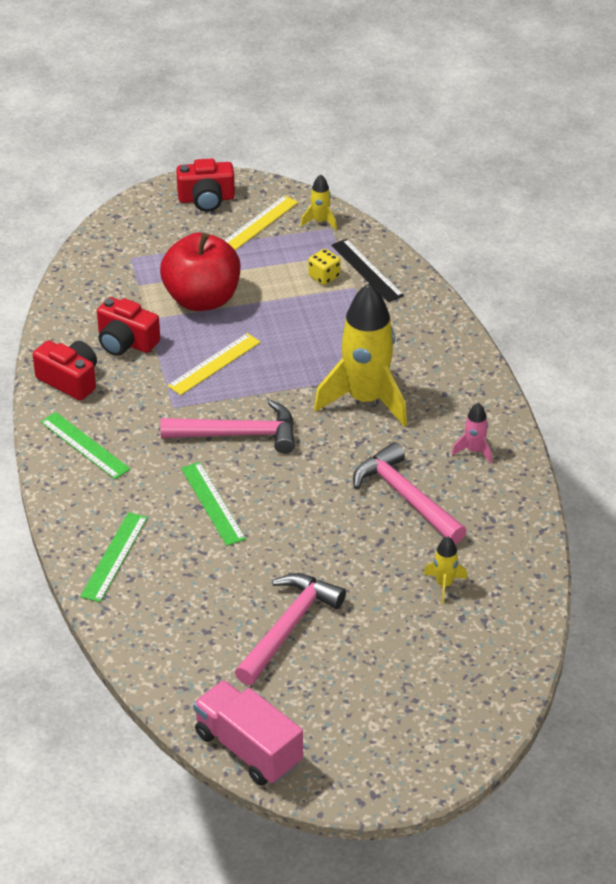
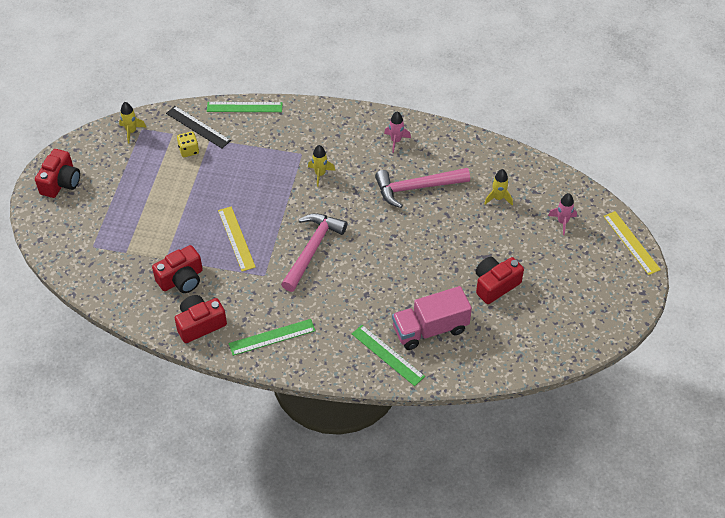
camera: 65 degrees left, 10 degrees up
(202, 299) = (166, 222): red apple -> none
(213, 503) = (368, 285): green ruler -> green ruler (244, 107)
(248, 748) = (583, 340): pink truck -> pink truck (430, 329)
(258, 223) = (109, 164): yellow ruler -> yellow ruler (631, 242)
(288, 627) = (495, 285): pink hammer -> red camera
(365, 400) = (320, 174): yellow rocket -> yellow rocket, size x0.43
(367, 270) = (198, 127): black ruler -> black ruler turned 45 degrees clockwise
(447, 667) = (562, 222): none -> pink rocket

